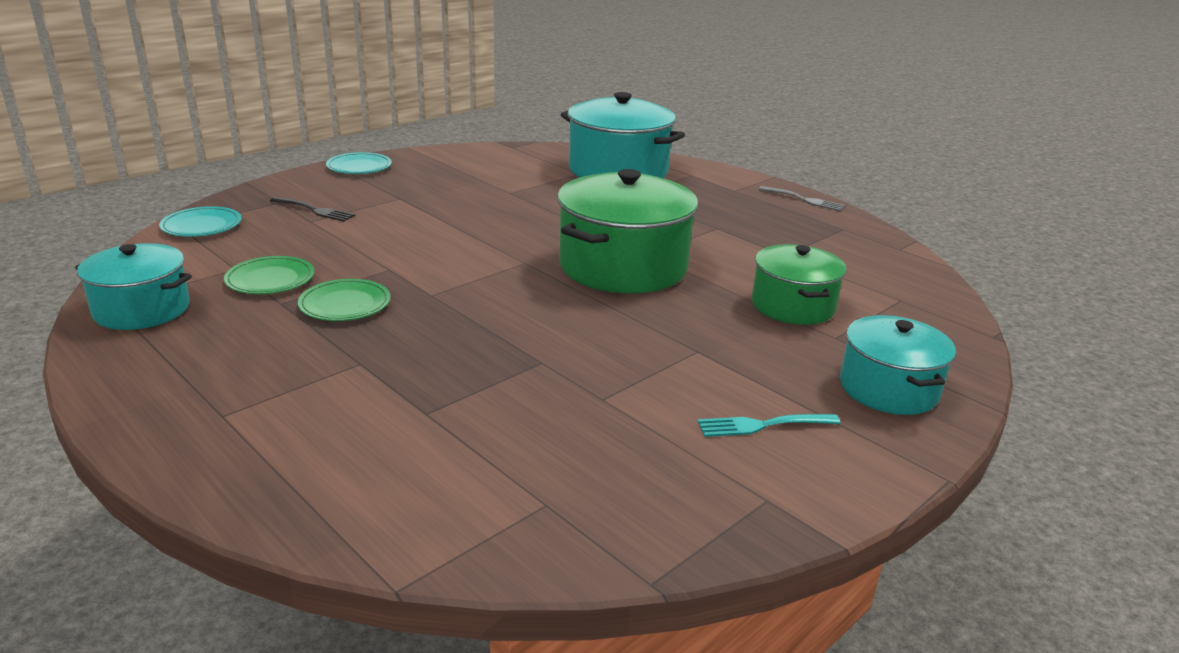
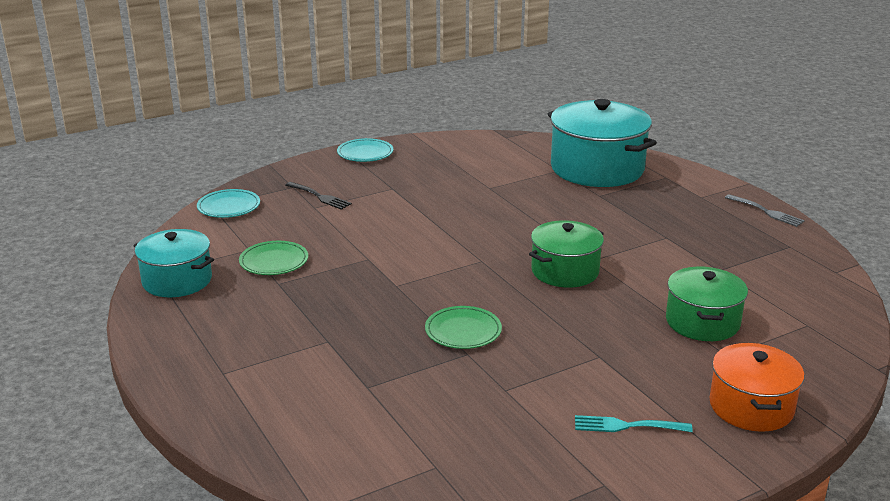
camera: 15 degrees right, 0 degrees up
(345, 304) = (326, 288): green plate -> green plate (463, 331)
(623, 266) = (565, 271): green pot -> green pot, size x0.60
(888, 389) = (751, 407): turquoise pot -> orange pot

